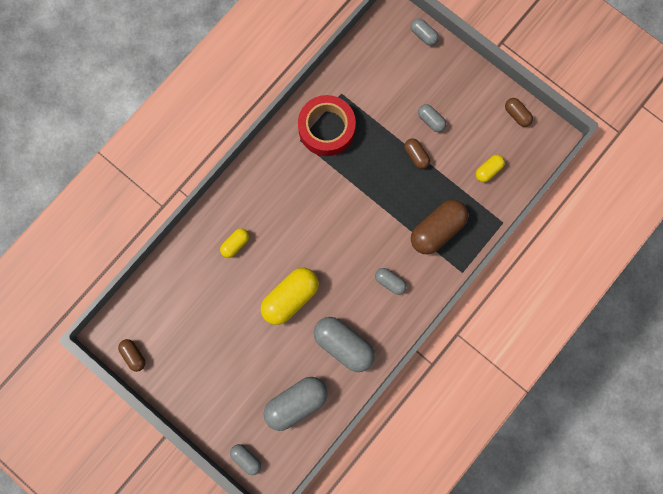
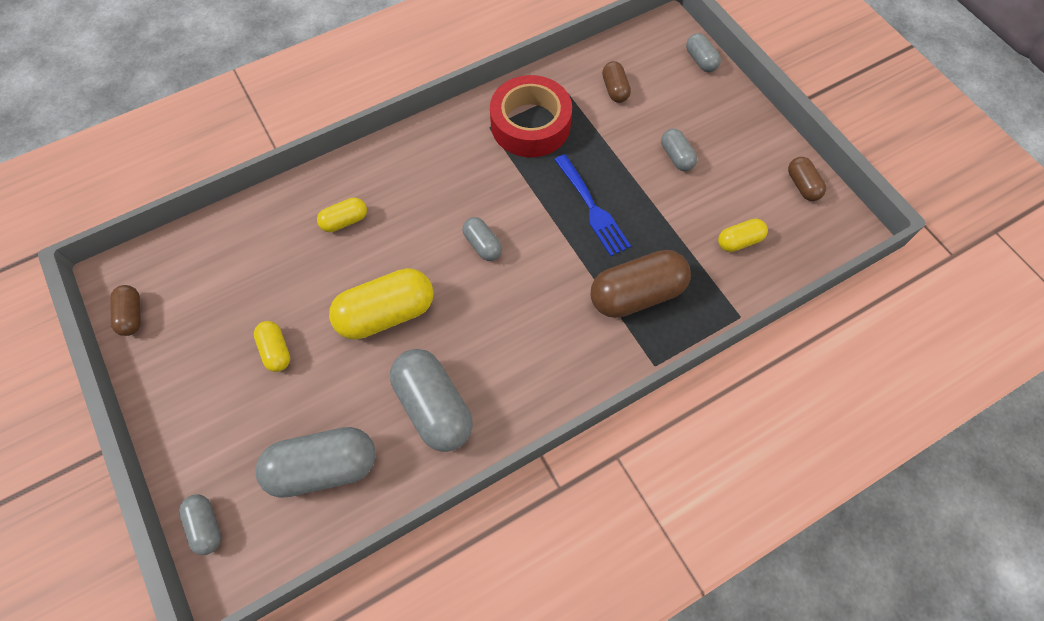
camera: 20 degrees right, 15 degrees down
(234, 345) = (276, 350): none -> yellow capsule
(389, 179) = (592, 208): none -> blue fork
(390, 282) = (540, 342): grey capsule -> grey capsule (482, 245)
(416, 156) = (640, 192): brown capsule -> brown capsule (615, 89)

